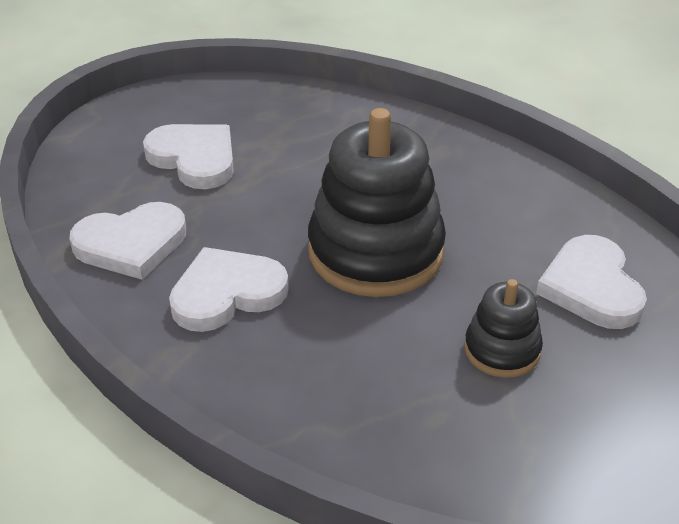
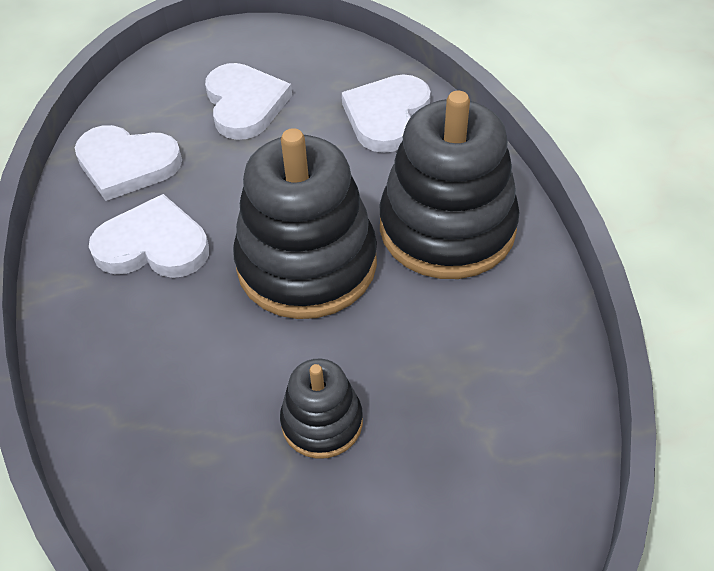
camera: 35 degrees right, 10 degrees up
(458, 183) = (447, 228): none -> black stacking toy
(591, 287) = (470, 402): white heart -> white heart (386, 116)

